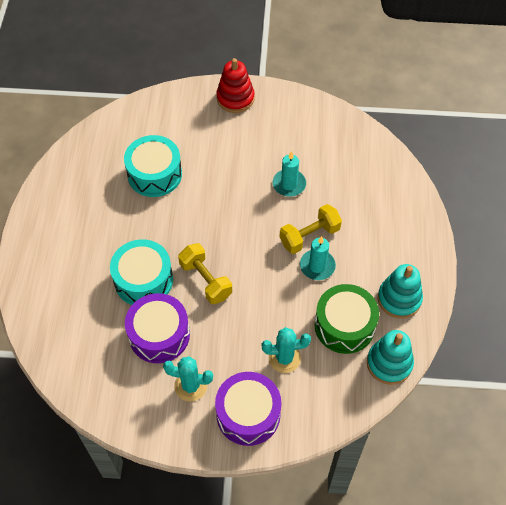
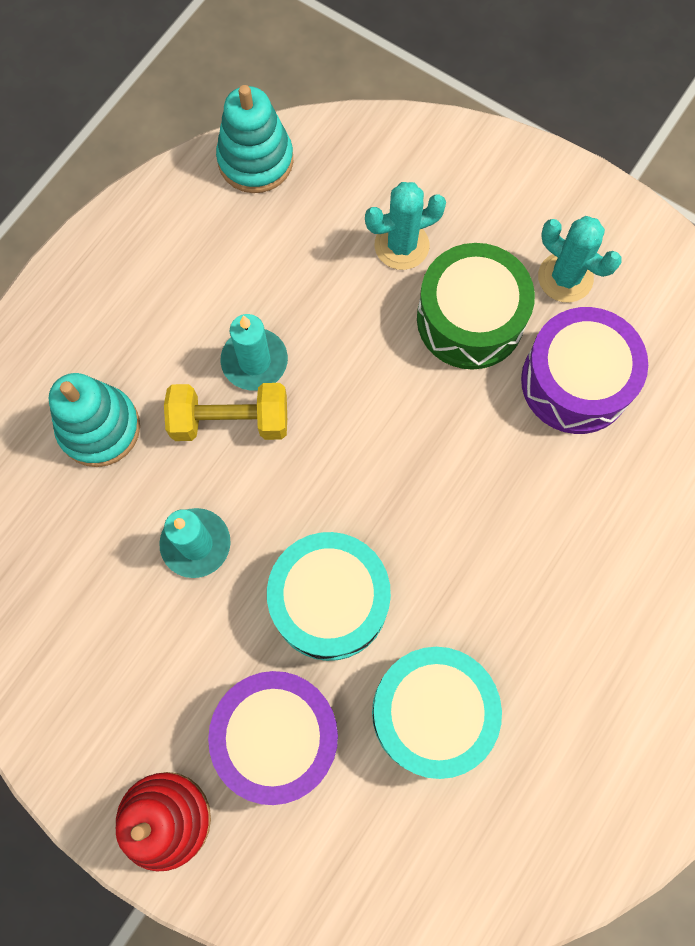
camera: 150 degrees left, 15 degrees up
(143, 280) = (557, 493): turquoise drum -> turquoise drum (329, 601)
(206, 280) = (452, 435): yellow dumbbell -> none
(248, 414) = (502, 196): purple drum -> purple drum (277, 736)
(284, 358) = (401, 245): turquoise cactus -> turquoise cactus turned 45 degrees counterclockwise
(344, 325) = (280, 245): green drum -> green drum (470, 319)
(399, 299) = (168, 241): turquoise stacking toy -> turquoise stacking toy (99, 428)

